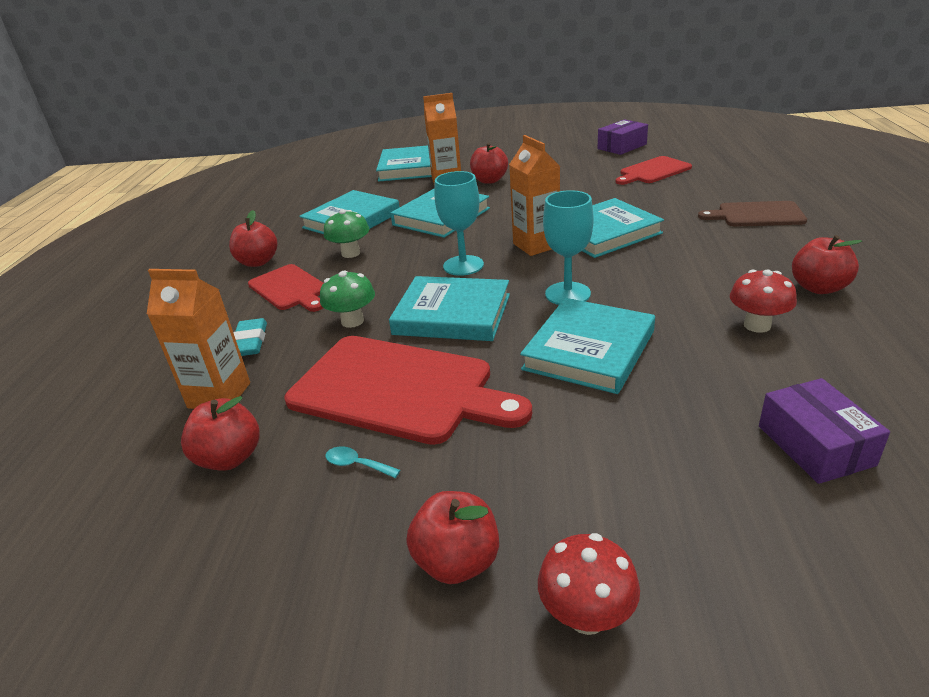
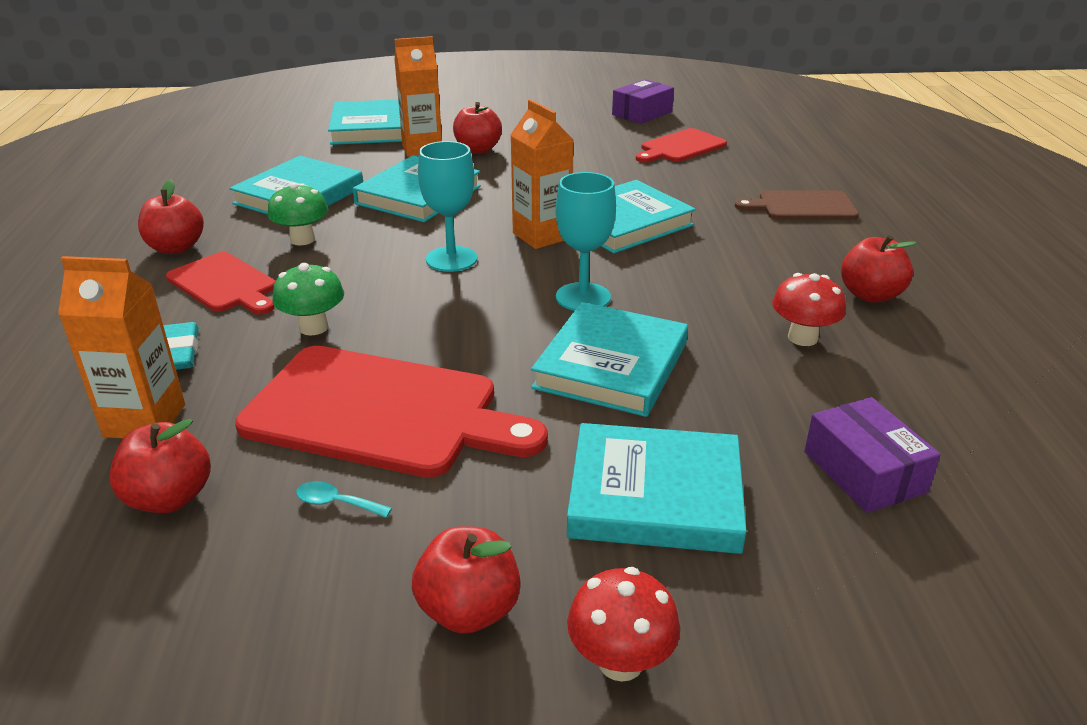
camera: 10 degrees left, 0 degrees up
(452, 314) = (442, 320): turquoise book -> turquoise book (655, 495)

